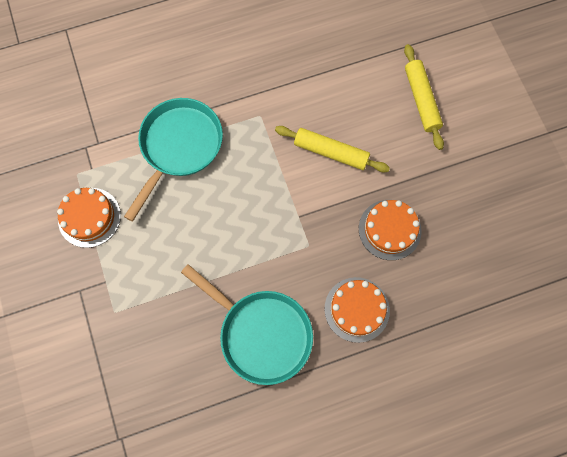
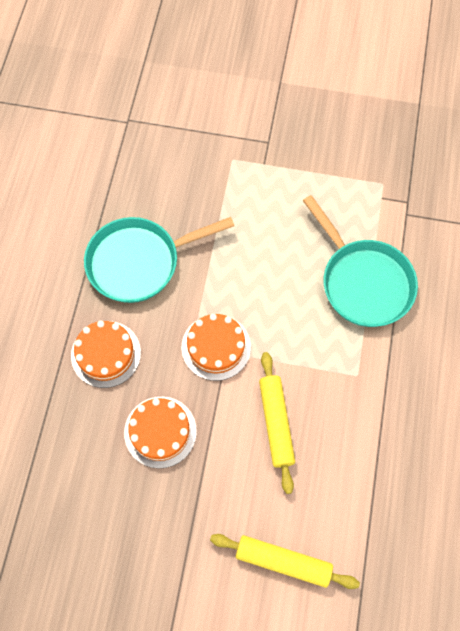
camera: 120 degrees right, 5 degrees down
(89, 217) = (332, 176): orange cake -> orange cake (216, 347)
(331, 152) = (276, 423): yellow rolling pin -> yellow rolling pin turned 60 degrees counterclockwise

